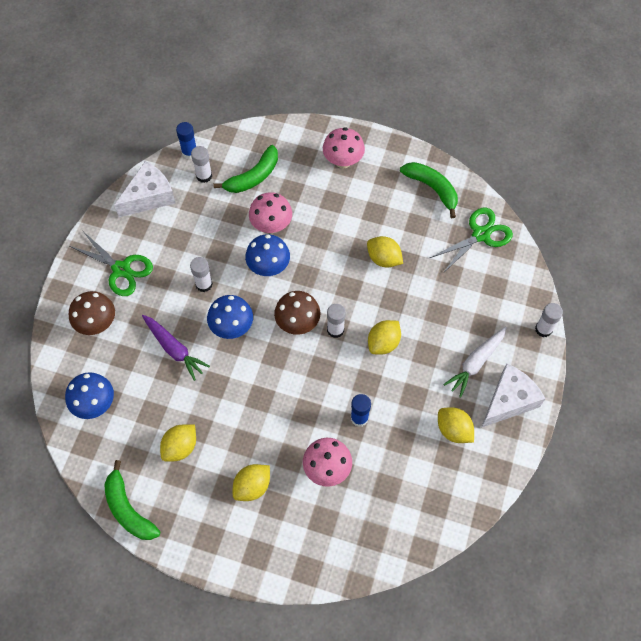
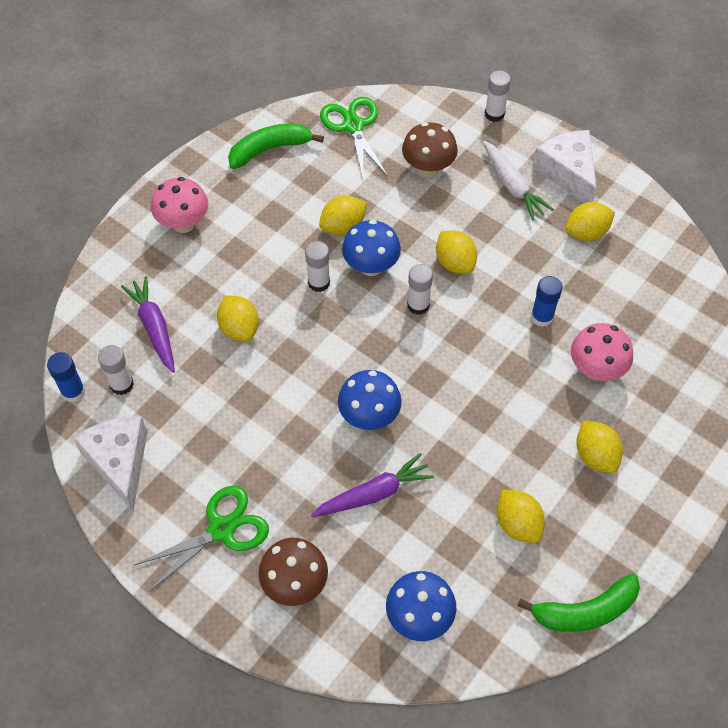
camera: 70 degrees left, 5 degrees down
(204, 284) = (291, 431): white glue stick -> white glue stick (319, 282)
(253, 177) = (154, 327): green banana -> purple carrot
(268, 267) = (299, 350): blue mushroom -> blue mushroom (371, 266)
(271, 225) = (239, 329): pink mushroom -> yellow lemon
(297, 323) = (393, 342): brown mushroom -> brown mushroom (428, 168)

